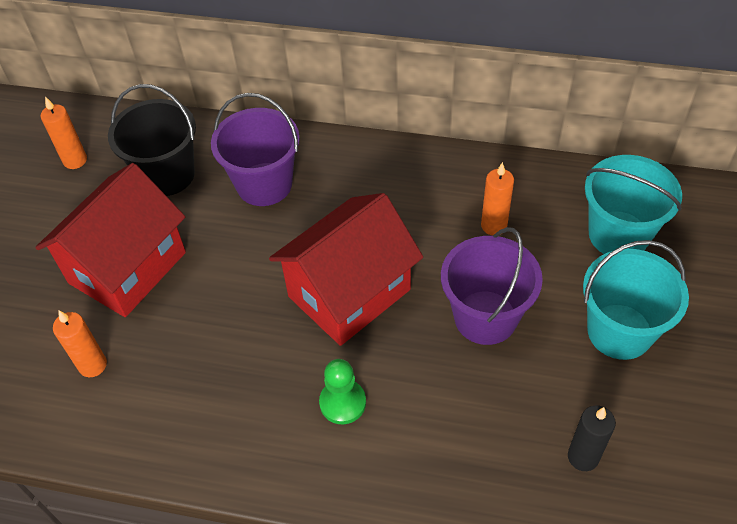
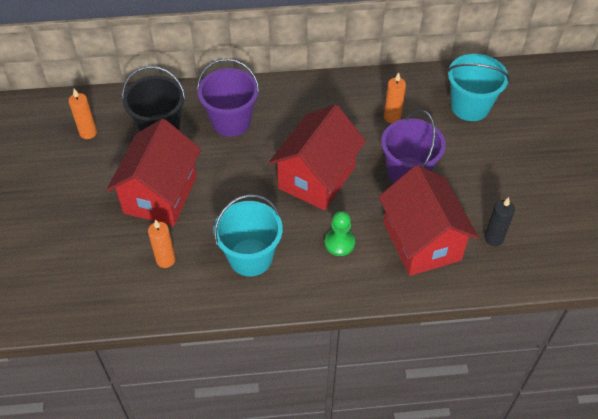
camera: 20 degrees left, 0 degrees up
(467, 432) = (422, 241): none -> red house
(619, 331) = (490, 163): turquoise bucket -> turquoise bucket (250, 257)

